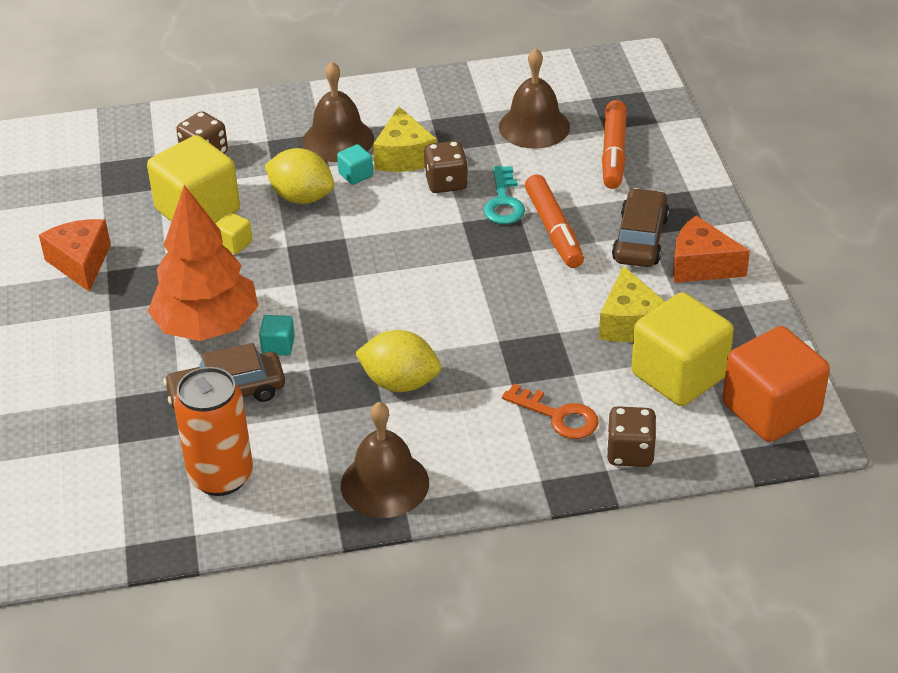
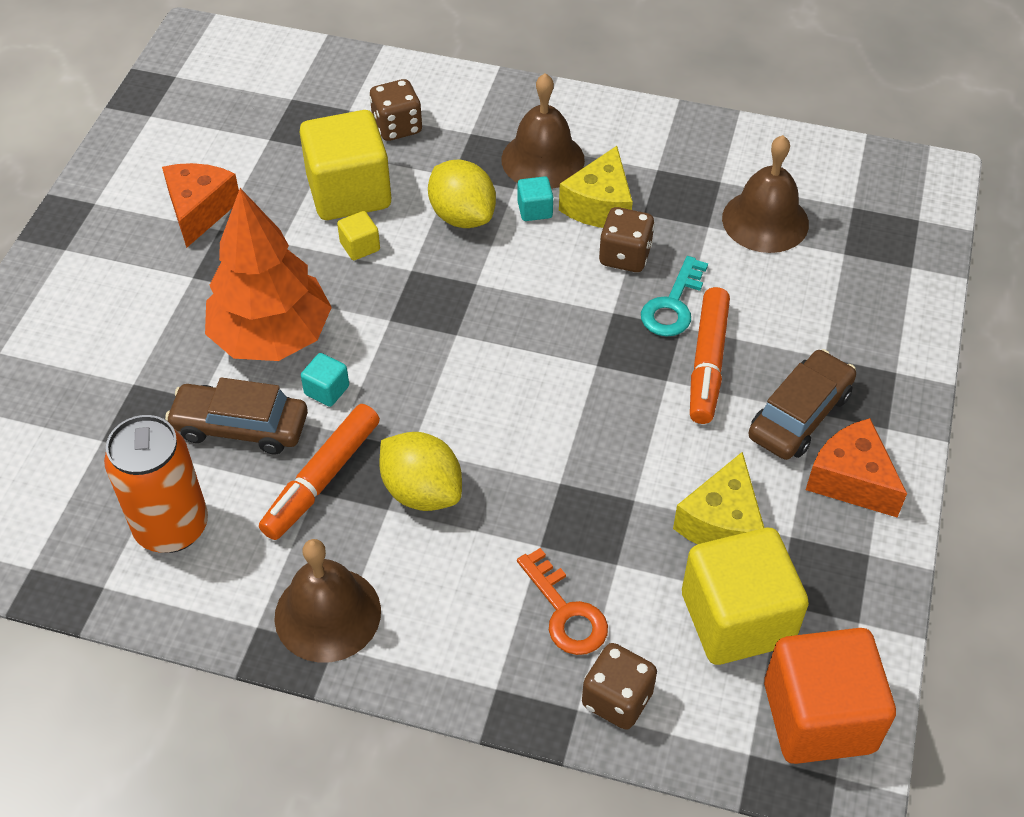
camera: 25 degrees right, 10 degrees up
(613, 153) = (836, 289): orange marker -> orange marker (322, 479)

